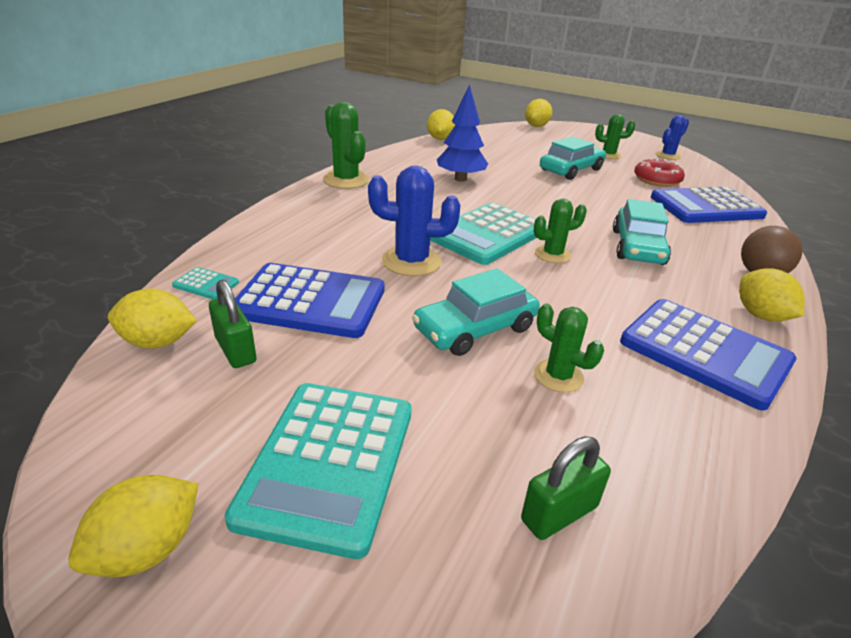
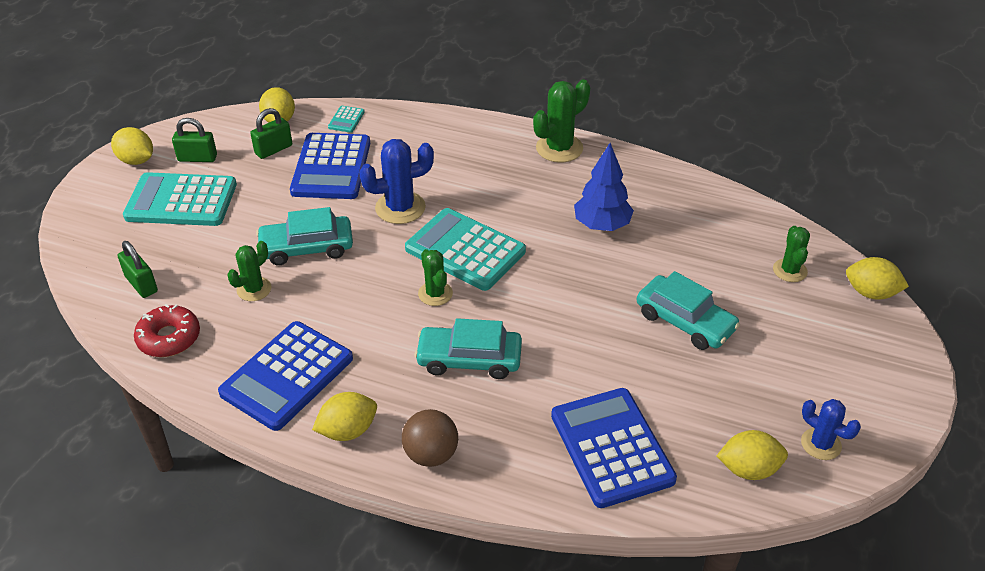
camera: 85 degrees right, 10 degrees up
(203, 442) = (197, 158): none -> green padlock
(411, 261) = (400, 208): blue cactus -> blue cactus turned 75 degrees clockwise
(440, 139) = (736, 200): yellow lemon -> yellow lemon (748, 469)
(475, 329) = (307, 248): turquoise car -> turquoise car turned 60 degrees counterclockwise
(608, 155) = (775, 368): green cactus -> green cactus (789, 270)
(657, 180) = (692, 410): red donut -> red donut (169, 338)

